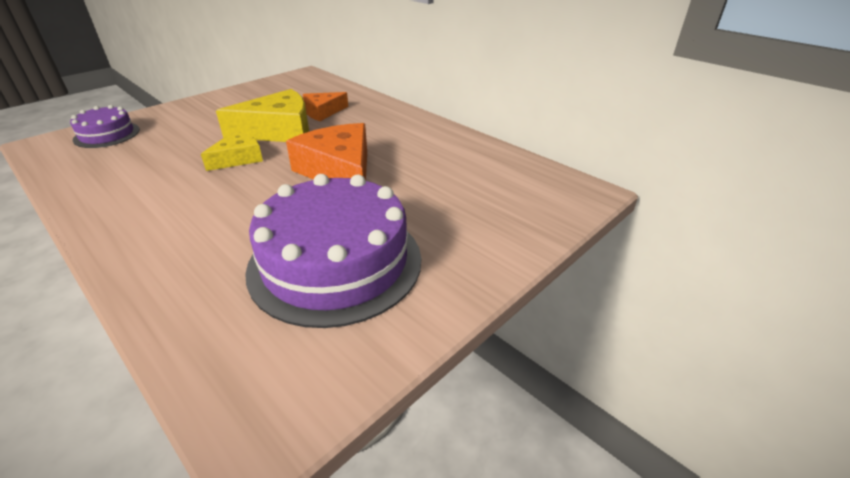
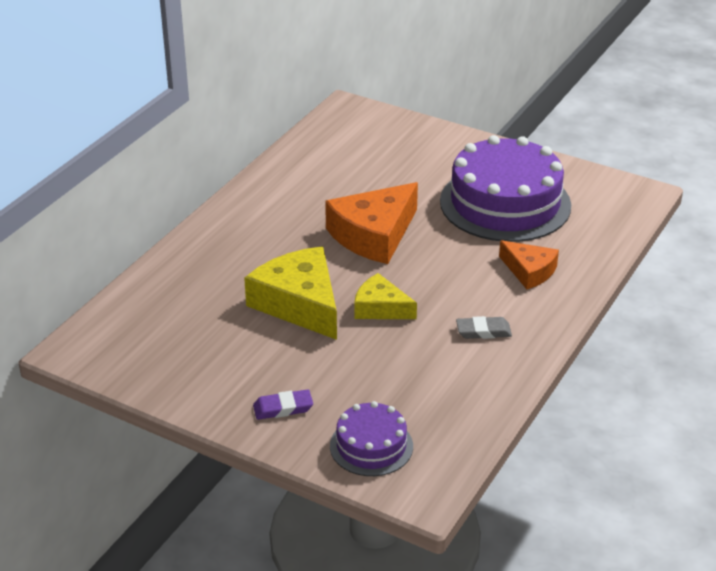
camera: 105 degrees left, 0 degrees up
(149, 199) = (483, 331): none -> grey eraser
(182, 115) = (283, 408): none -> purple eraser
(322, 112) = (229, 287): orange cheese -> orange cheese (529, 271)

